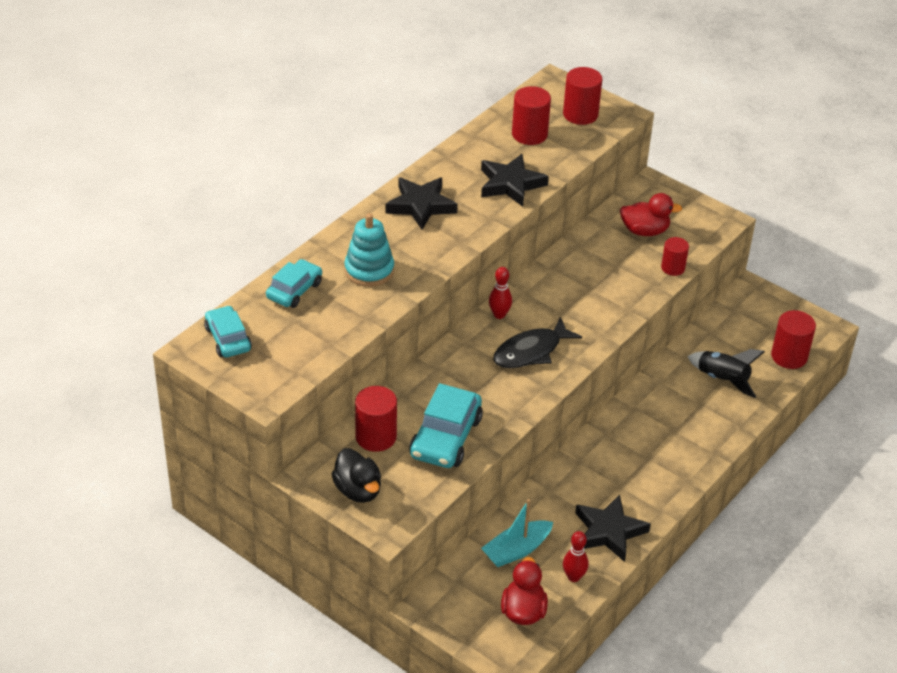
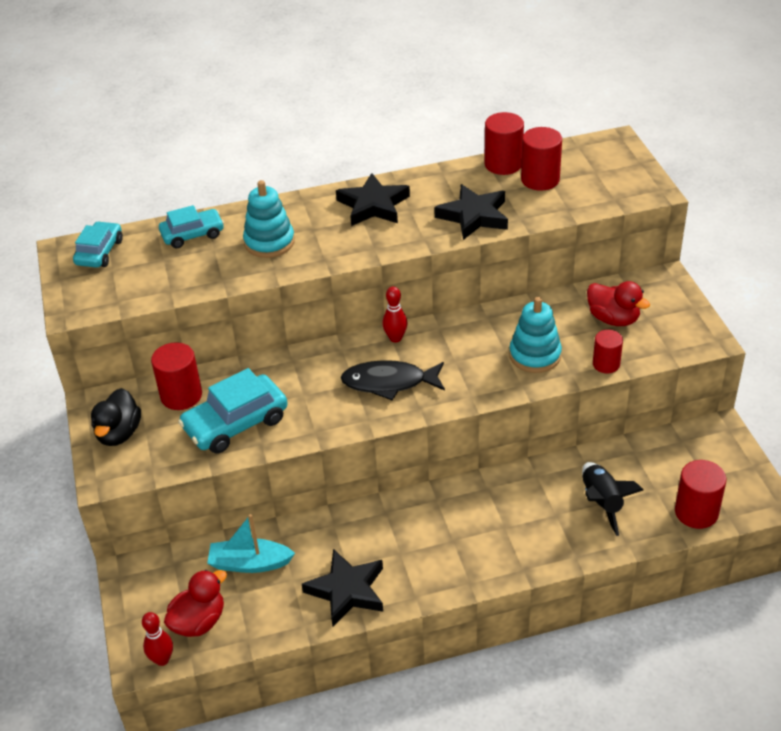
camera: 40 degrees right, 0 degrees up
(573, 577) = (273, 615): red bowling pin -> red bowling pin (162, 659)
(580, 114) = (609, 178): red cylinder -> red cylinder (503, 164)
(616, 283) = (535, 355): none -> turquoise stacking toy

